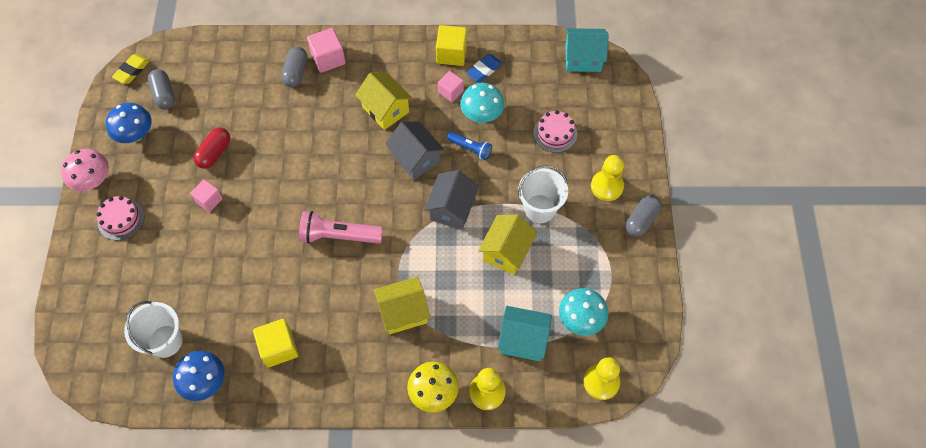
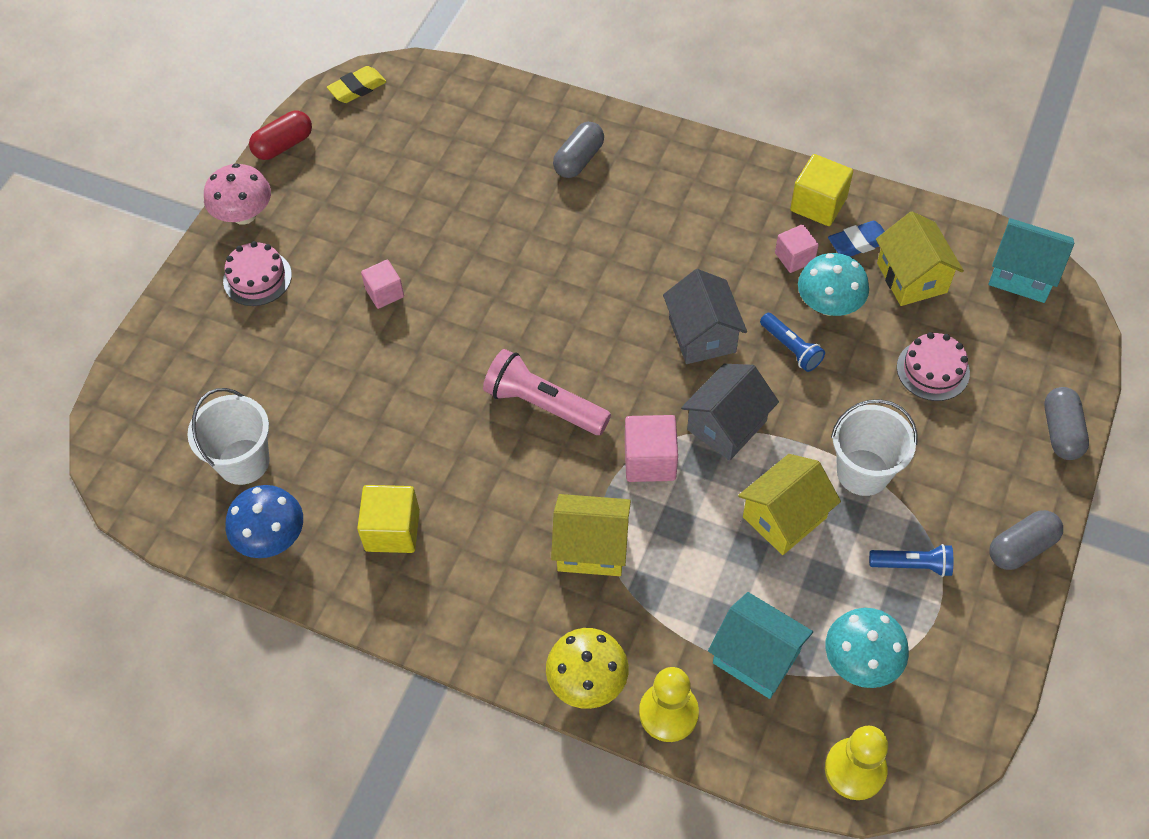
camera: 25 degrees right, 5 degrees down
(135, 134) = (325, 173): blue mushroom -> none
(164, 95) = (385, 133): grey capsule -> grey capsule (1061, 432)
(214, 153) = (419, 232): red capsule -> red capsule (283, 145)
(328, 58) = (633, 155): pink cube -> pink cube (650, 460)
(385, 110) = (686, 252): yellow house -> yellow house (911, 278)
(587, 253) = (912, 565): none -> blue flashlight
(607, 186) = (984, 477): yellow pawn -> none

